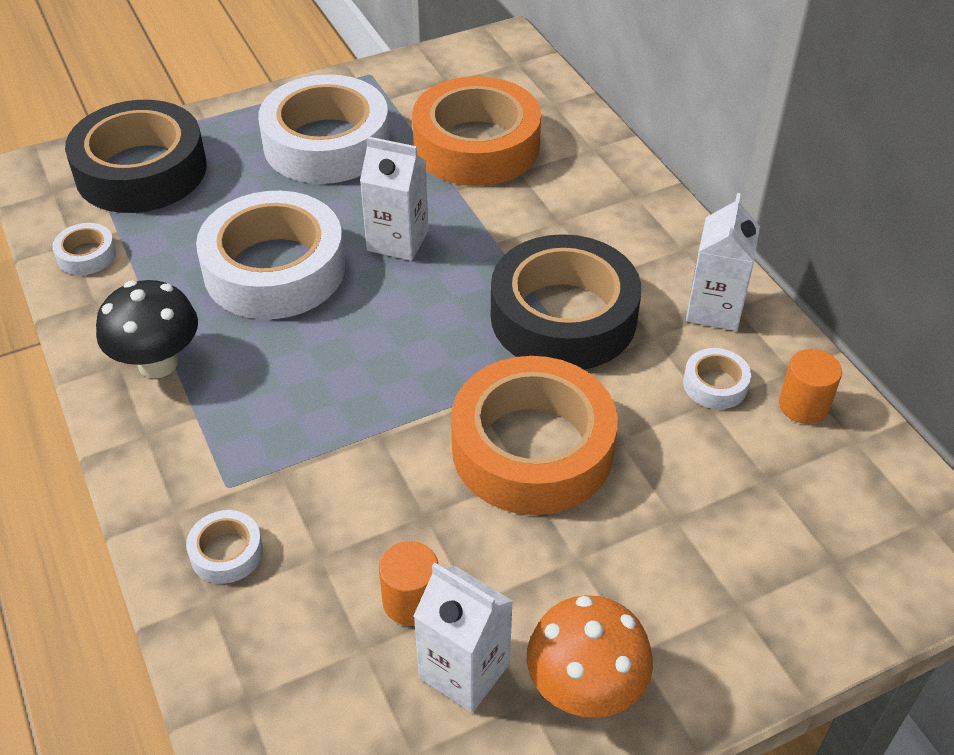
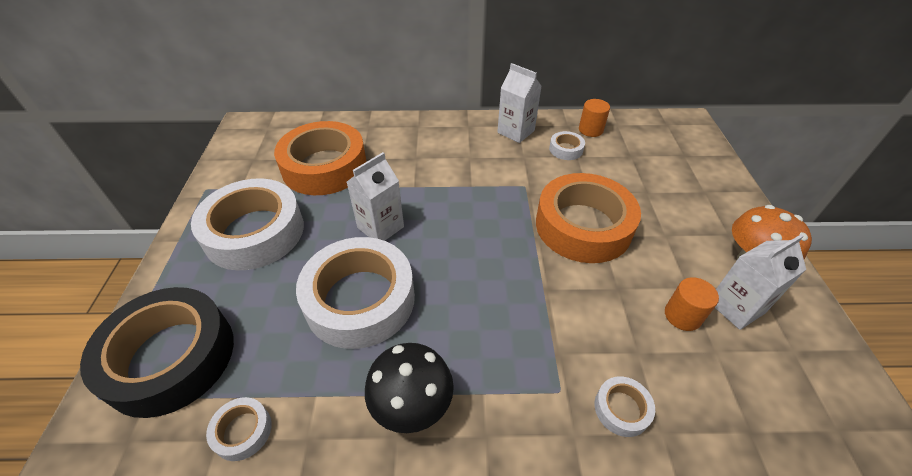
camera: 65 degrees left, 0 degrees up
(563, 317) = (491, 181): black tape -> none

